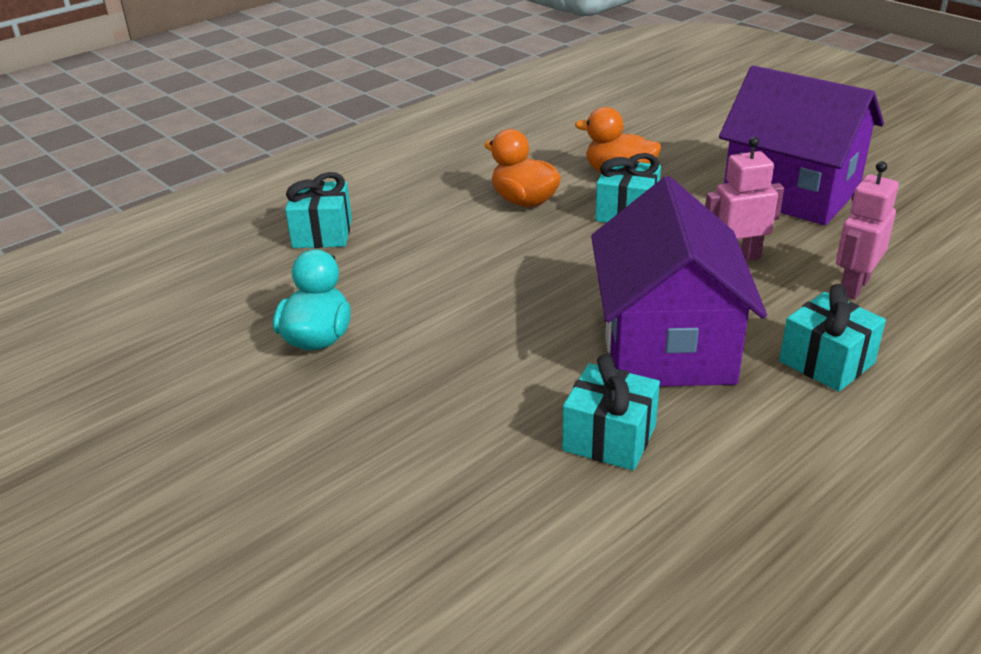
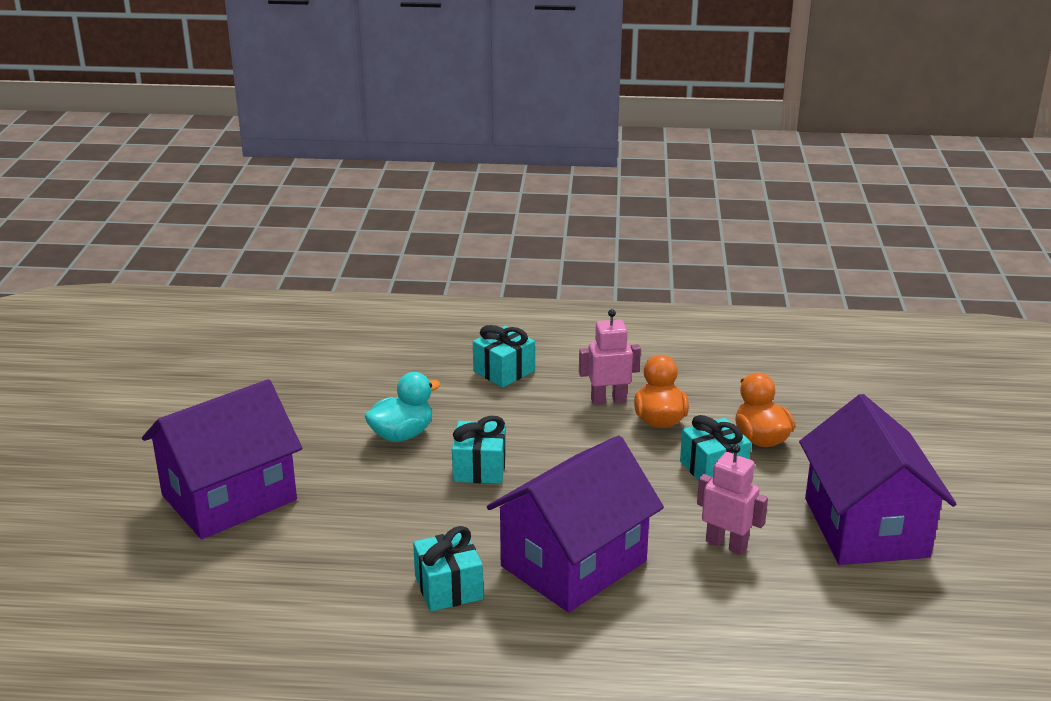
camera: 45 degrees right, 5 degrees down
(223, 520) = (229, 497): none -> purple house
(826, 362) = (648, 641): turquoise gift -> turquoise gift (479, 468)
(853, 286) = (767, 614): pink robot -> pink robot (608, 400)

